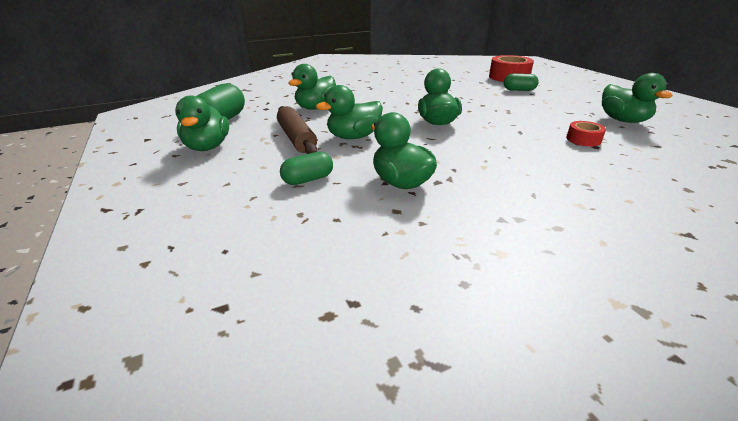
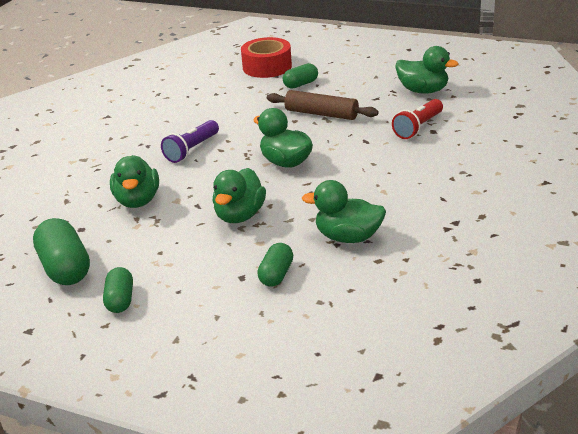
camera: 40 degrees left, 0 degrees up
(207, 147) = (120, 300): green duck -> green capsule
(296, 138) = (190, 245): brown rolling pin -> brown rolling pin (321, 114)
(390, 97) = (192, 150): none -> purple flashlight
(583, 139) = (418, 127): red tape -> red flashlight

